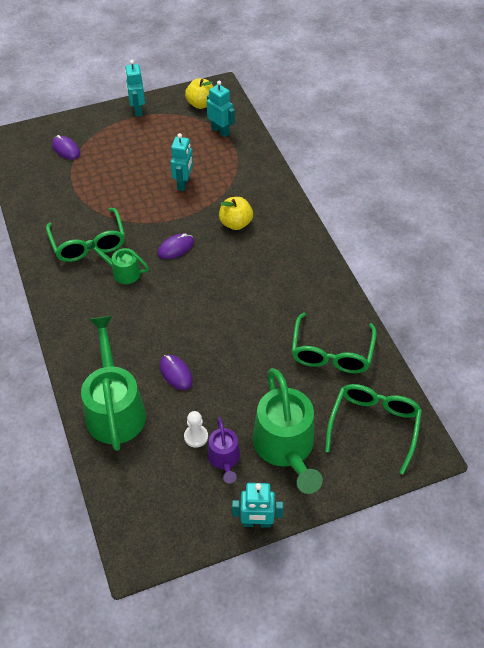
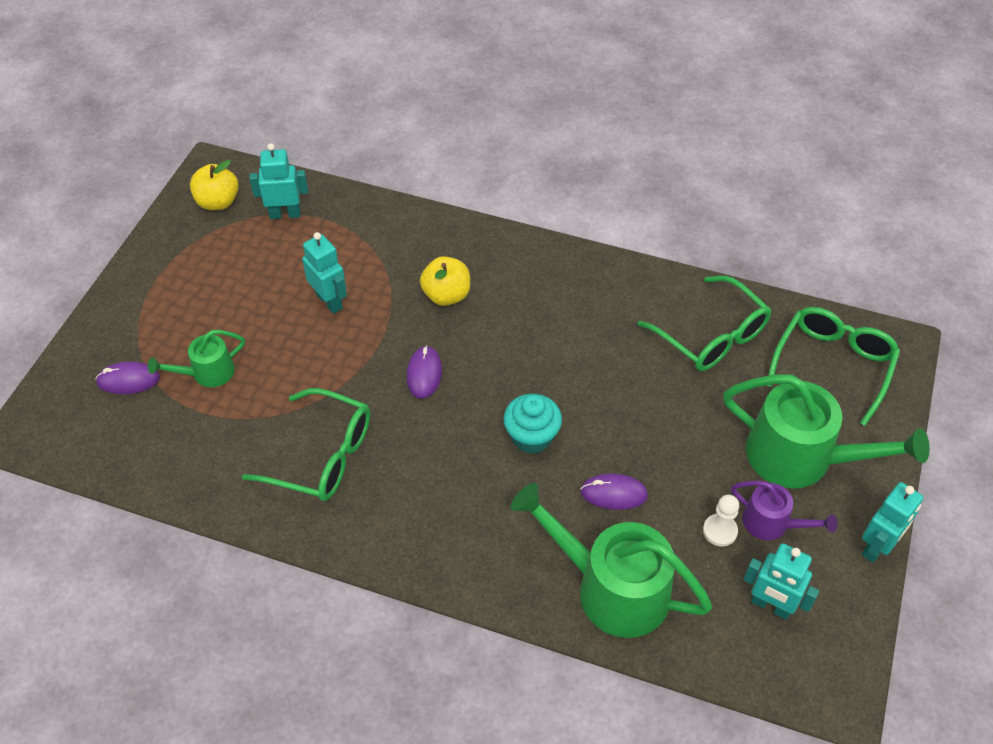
camera: 50 degrees left, 0 degrees up
(122, 272) = (407, 450): green watering can -> green watering can (207, 373)
(137, 110) = (151, 266): turquoise robot -> turquoise robot (770, 606)
(179, 316) = (531, 436): none -> turquoise cupcake
(374, 425) = (833, 365): green glasses -> green glasses turned 60 degrees clockwise

